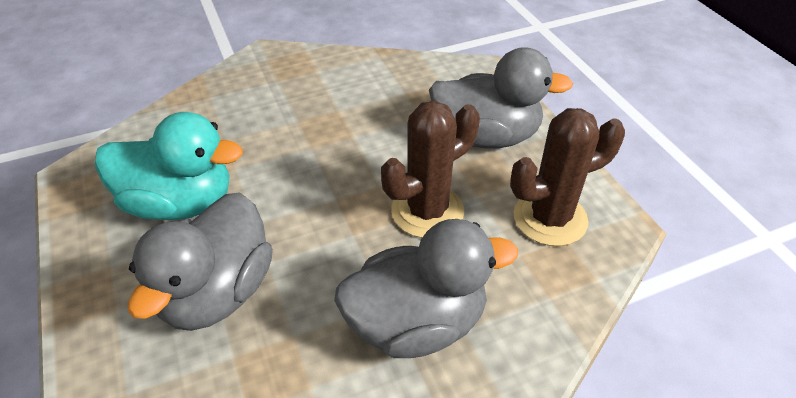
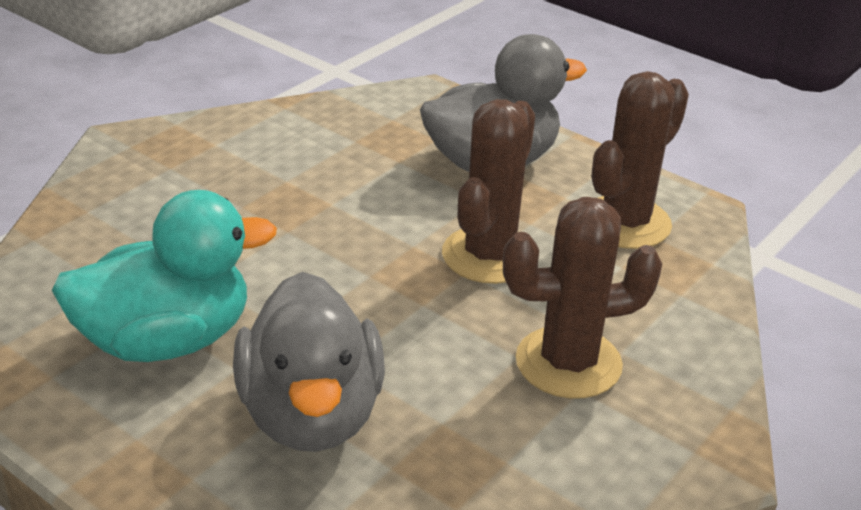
camera: 30 degrees left, 10 degrees down
(416, 323) = (568, 363): grey duck -> brown cactus

